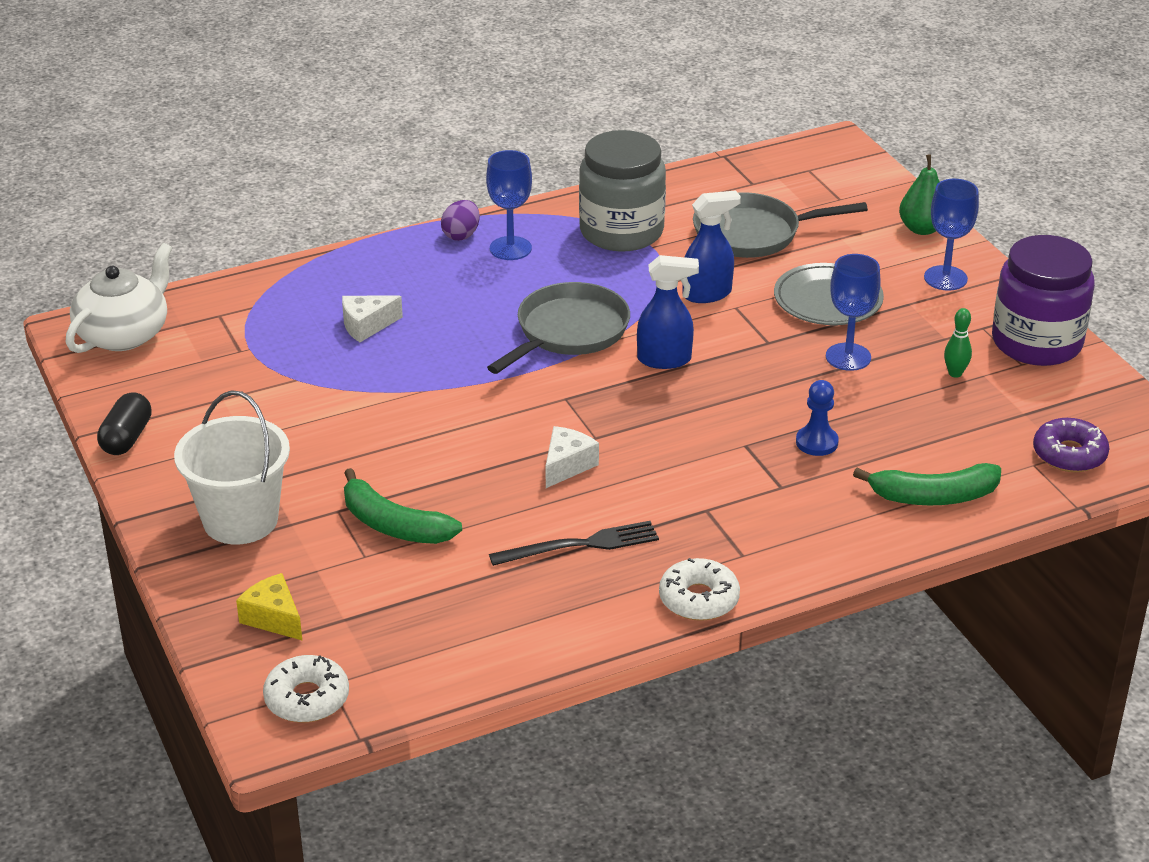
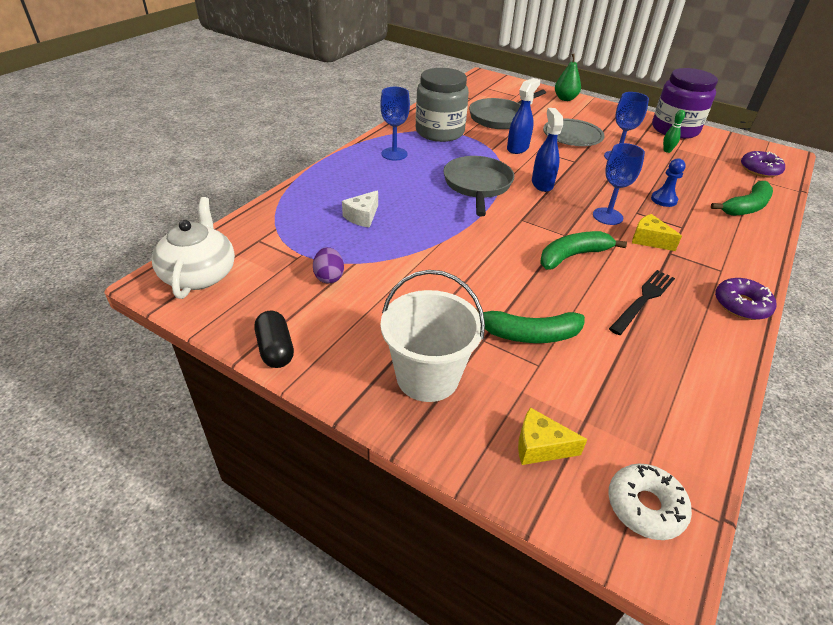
camera: 35 degrees left, 5 degrees up
(461, 235) = (359, 154): purple egg -> purple egg (329, 277)
(567, 465) = (573, 256): white cheese -> green banana
(665, 359) = (542, 184): blue spray bottle -> blue spray bottle turned 60 degrees counterclockwise
(699, 599) = (741, 305): white donut -> purple donut
(703, 484) = (649, 240): none -> yellow cheese
(945, 278) = (603, 115): blue goblet -> blue goblet (607, 216)

